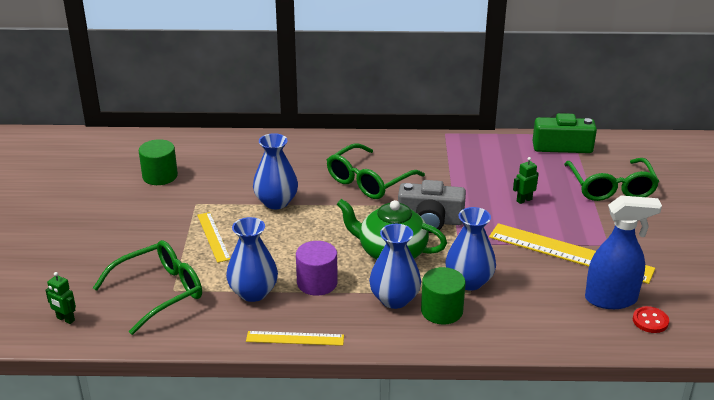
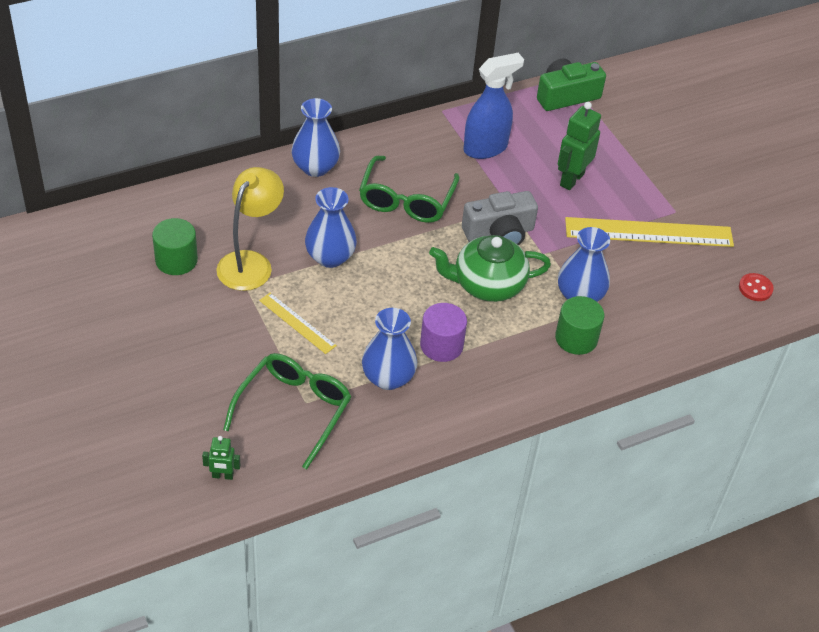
camera: 30 degrees left, 15 degrees up
(212, 190) = (250, 262): none -> yellow lamp
(295, 338) = (465, 416): yellow ruler -> none
(394, 299) = (526, 339): blue vase -> blue vase (315, 167)
(524, 200) = (571, 179): green robot -> green robot, size x1.85
(611, 187) = (641, 139): green glasses -> none
(611, 299) = (712, 275): blue spray bottle -> blue spray bottle (486, 148)

